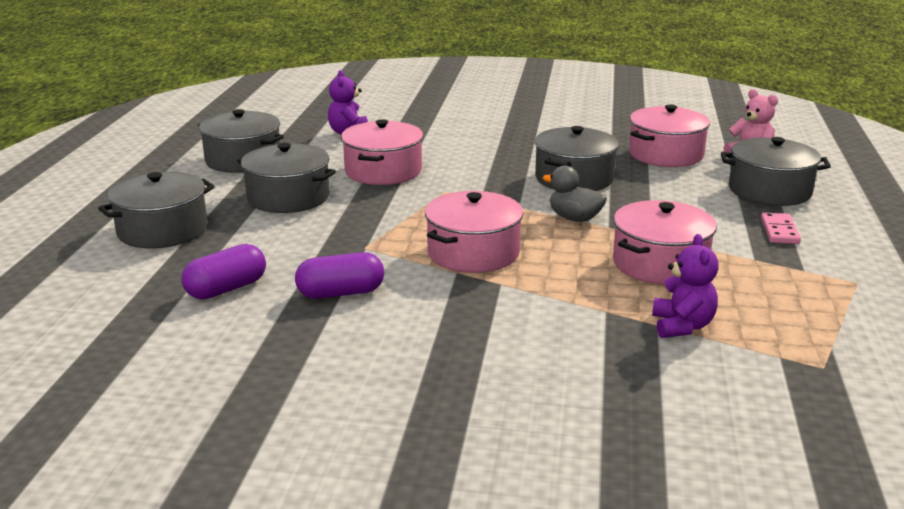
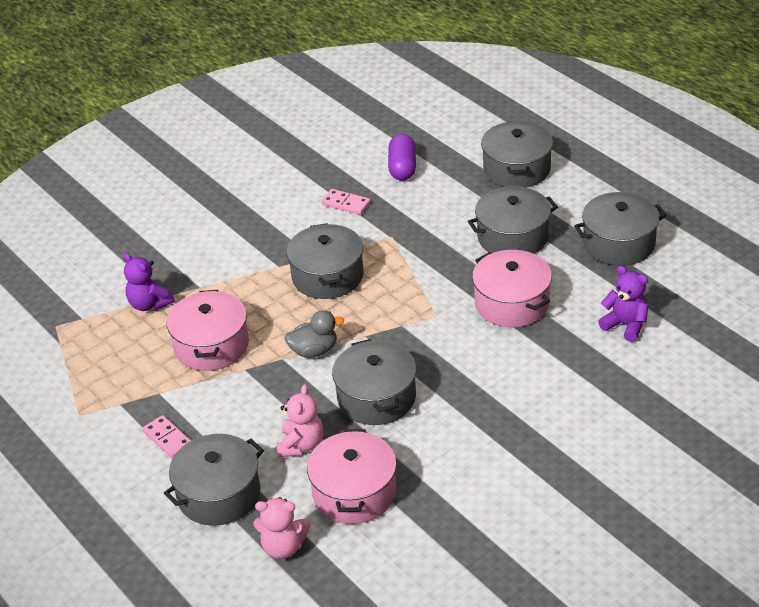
camera: 135 degrees right, 15 degrees up
(341, 293) = (346, 204): purple capsule -> pink domino
(473, 253) = (327, 276): pink pot -> grey pot
(669, 184) = (301, 445): none -> pink teddy bear

